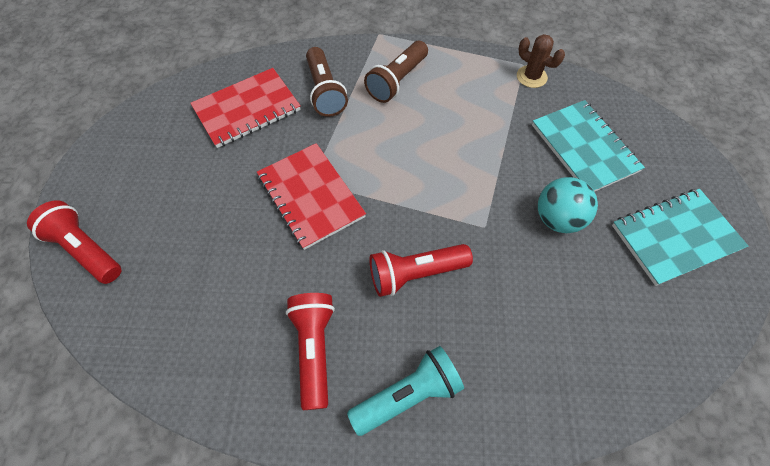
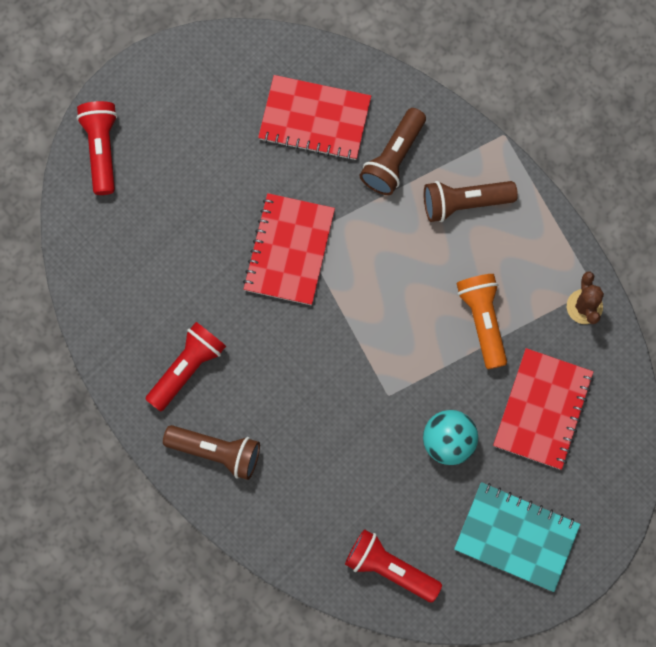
camera: 45 degrees right, 15 degrees up
(408, 395) = (216, 452): turquoise flashlight -> brown flashlight
(415, 274) = (302, 381): red flashlight -> red flashlight (389, 568)
(486, 131) = (482, 321): none -> orange flashlight
(584, 148) = (542, 409): turquoise notebook -> red notebook

